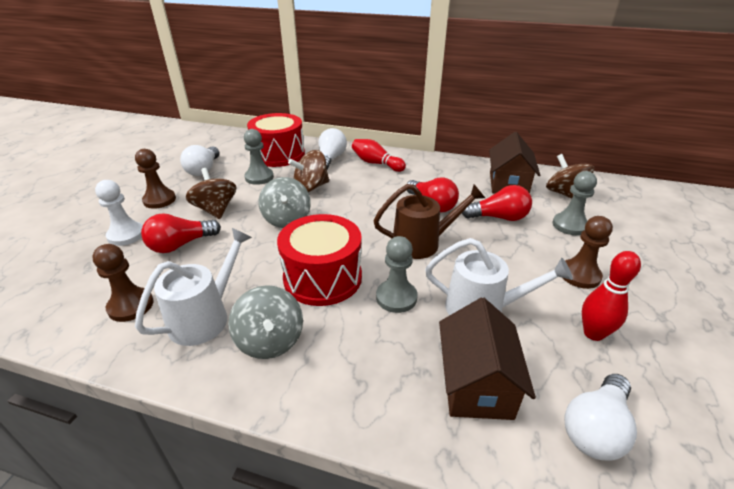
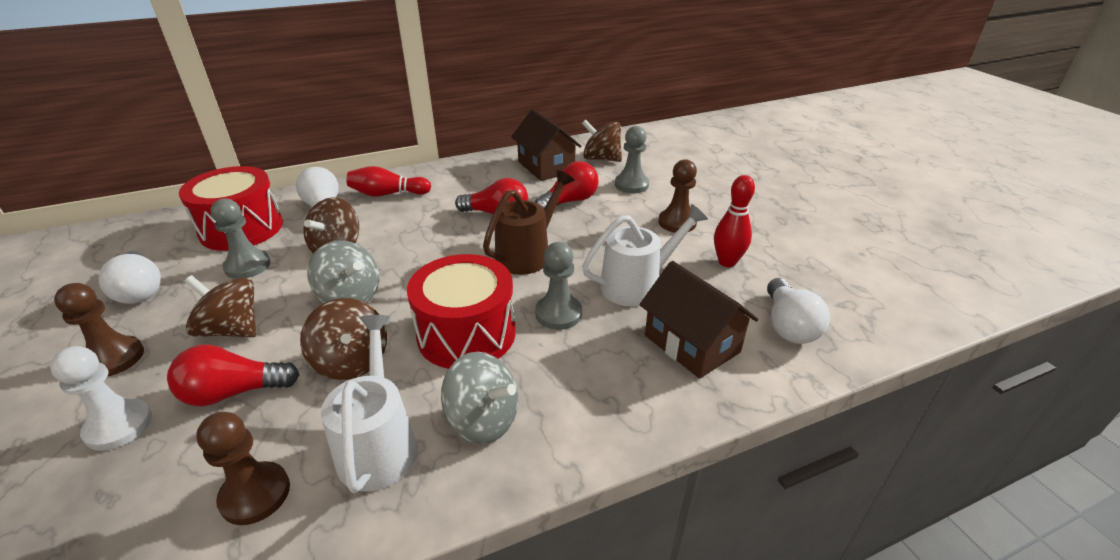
camera: 40 degrees left, 0 degrees up
(181, 245) = (234, 392): red light bulb -> red light bulb turned 60 degrees clockwise
(246, 259) = (351, 361): none -> brown spinning top

